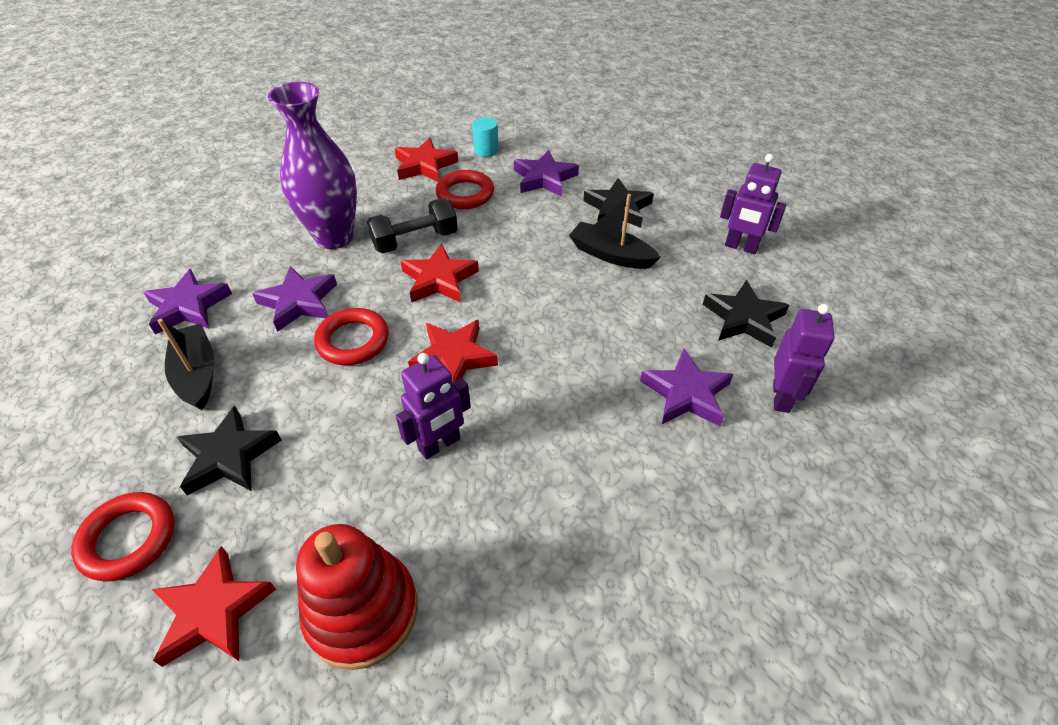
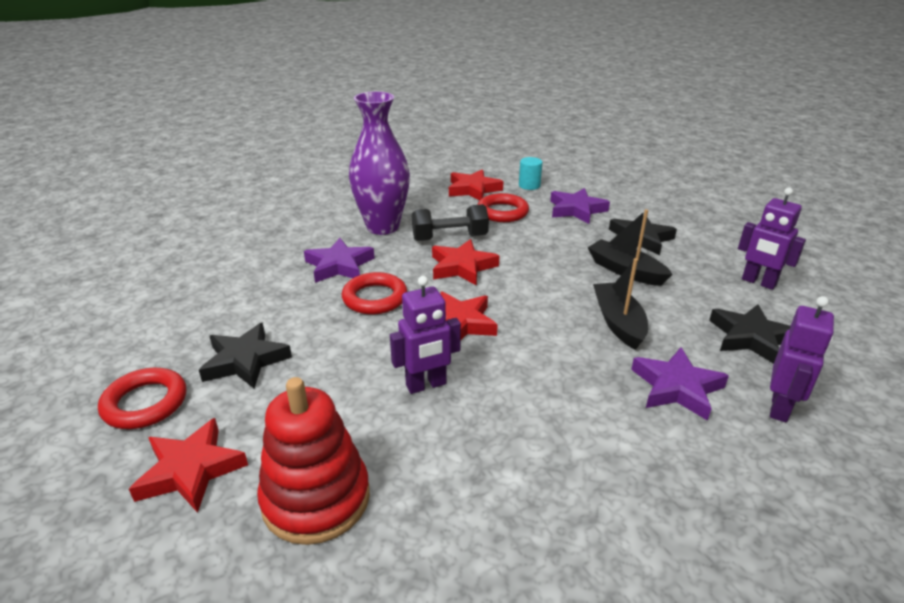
camera: 15 degrees right, 15 degrees down
(188, 306) = (252, 256): purple star -> none
(197, 374) = (241, 301): black boat -> black boat (618, 322)

